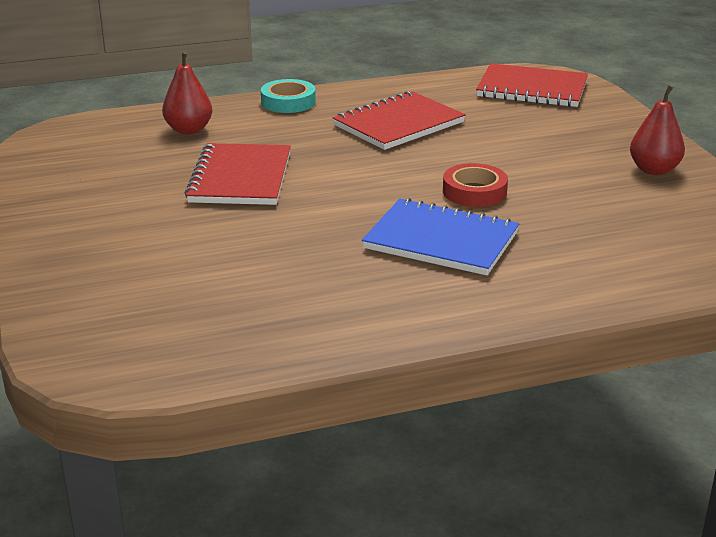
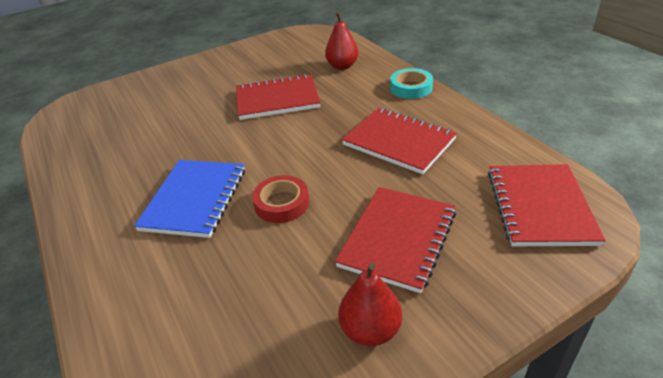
camera: 80 degrees right, 10 degrees up
(551, 146) = (398, 239): none -> red notebook

